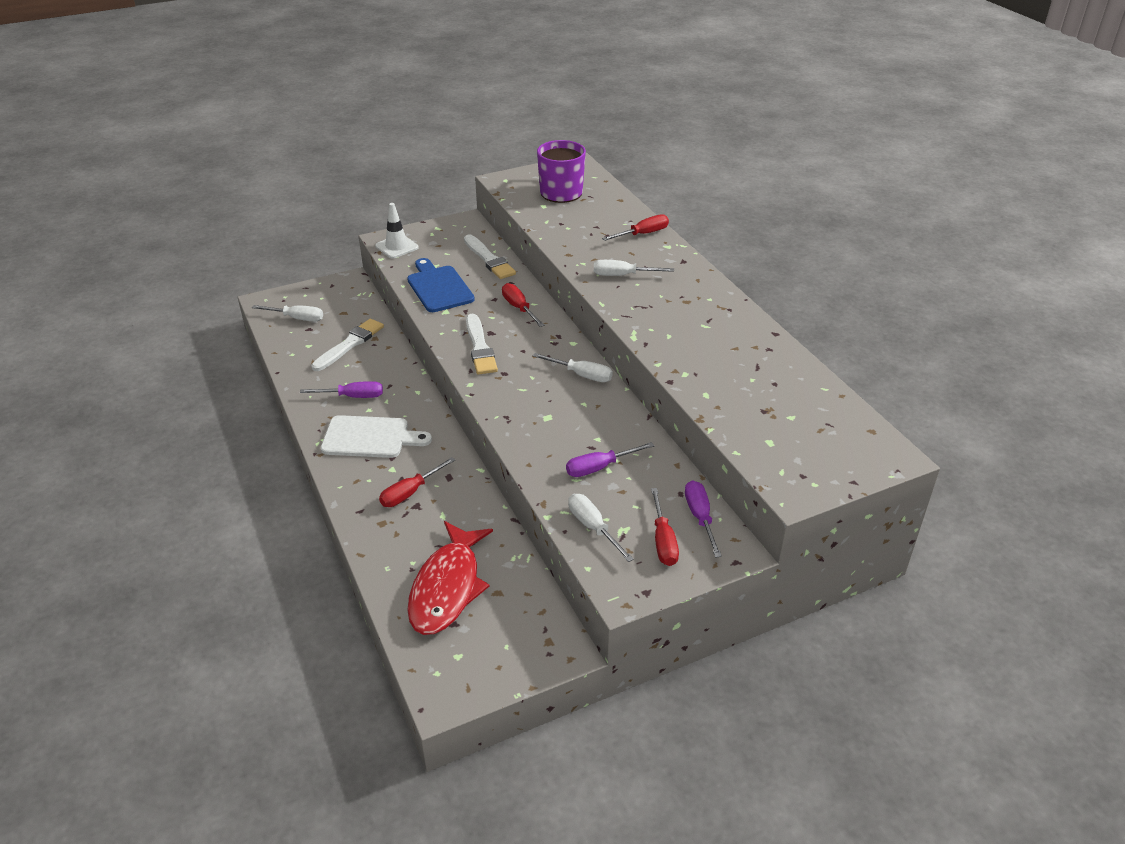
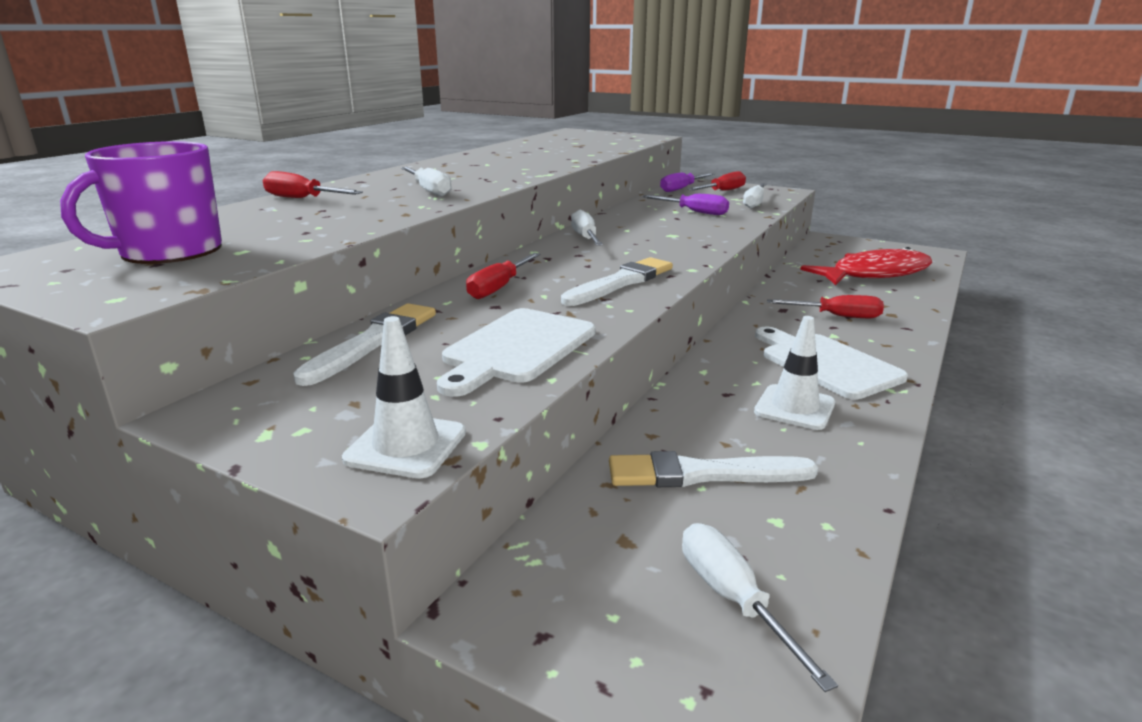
camera: 125 degrees left, 15 degrees down
(353, 396) = (794, 407): purple screwdriver -> white traffic cone
(438, 287) = (517, 348): blue cutting board -> white cutting board

